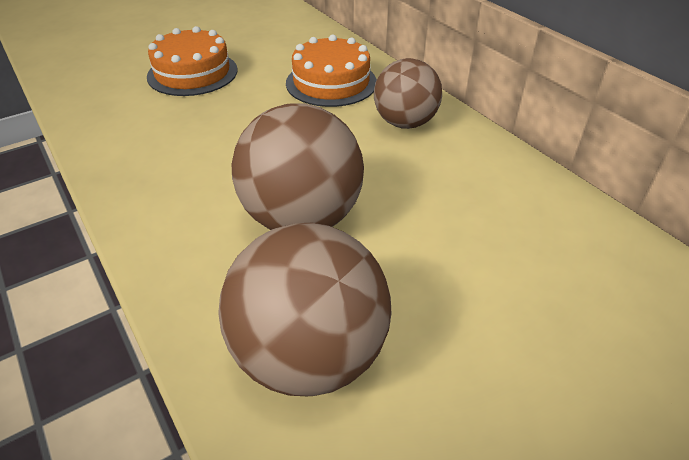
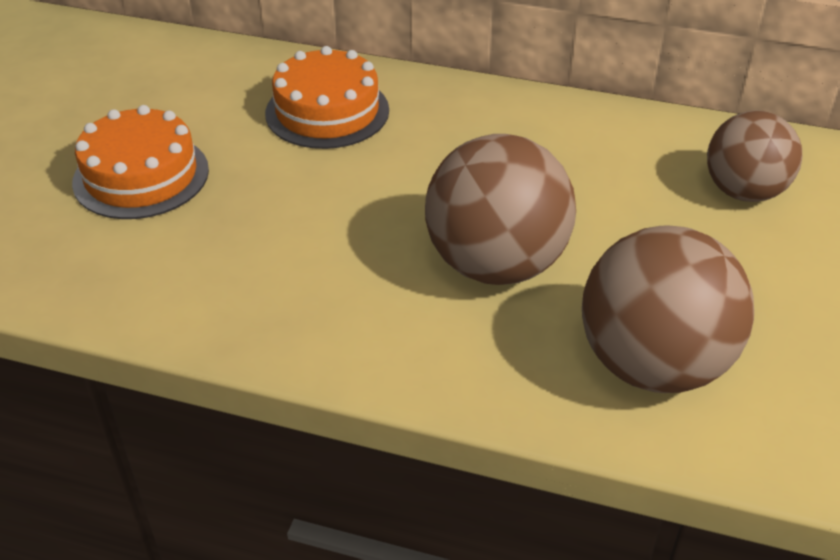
camera: 40 degrees left, 0 degrees up
(405, 123) = (462, 121): brown ball -> brown ball (743, 191)

